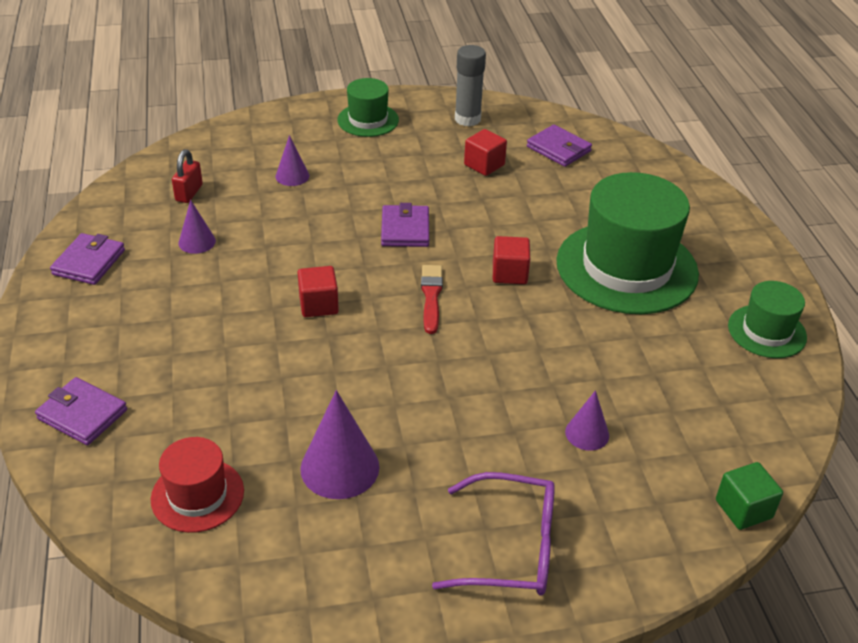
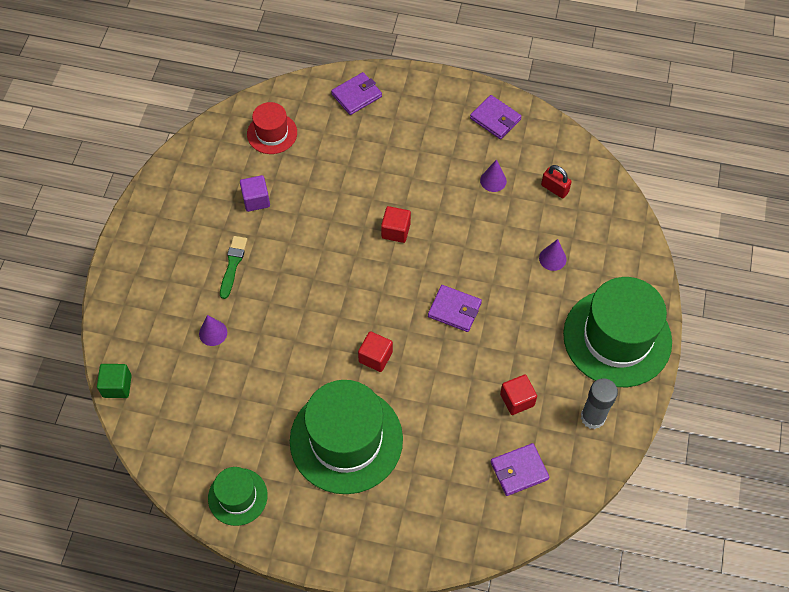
camera: 115 degrees right, 20 degrees up
(340, 467) = (256, 200): purple cone -> purple cube
(368, 120) = (617, 338): green hat -> green hat, size x1.95
(431, 296) = (374, 298): red brush -> none
(468, 452) = (233, 264): none -> green brush
(511, 548) = (161, 258): purple glasses -> none

